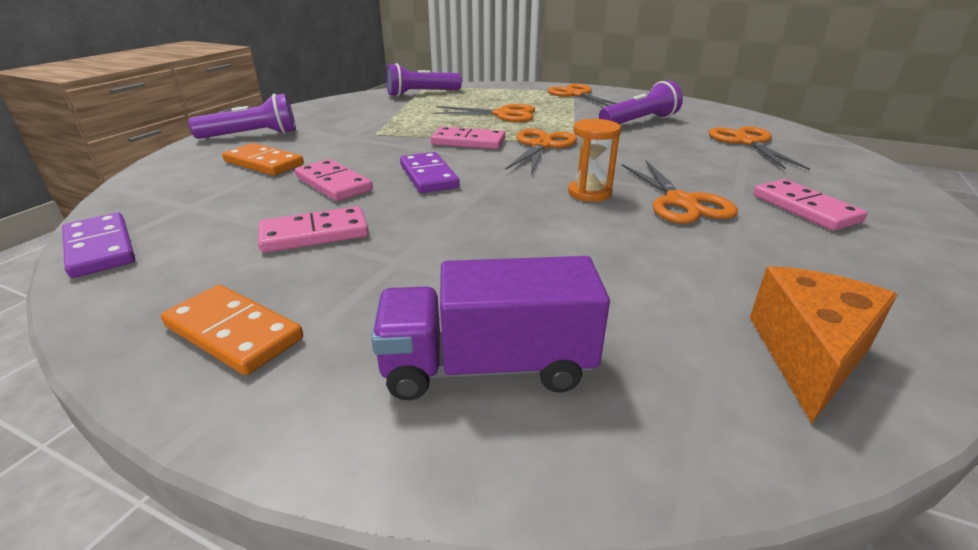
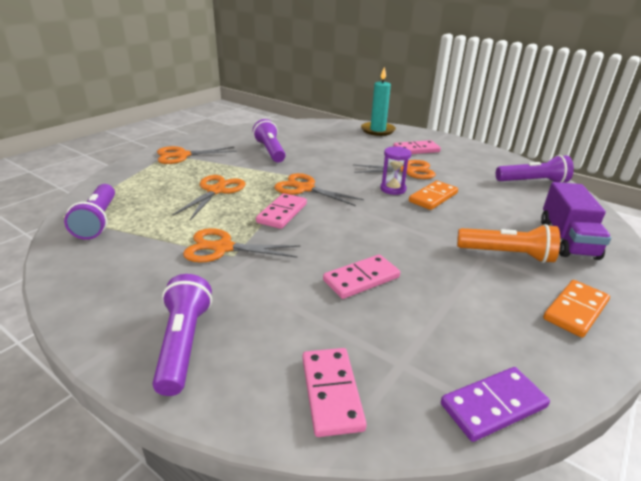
camera: 80 degrees left, 0 degrees up
(263, 163) = (294, 324): orange domino -> orange domino (433, 197)
(314, 234) = (454, 286): pink domino -> pink domino (332, 392)
(403, 281) = (507, 254): none -> orange flashlight
(429, 176) = (354, 236): purple domino -> none
(589, 193) = (393, 189): orange hourglass -> purple hourglass
(747, 142) = (326, 136): orange scissors -> orange scissors (223, 248)
(808, 355) = (532, 182): orange cheese -> purple flashlight
(854, 174) = (377, 130): none -> turquoise candle

